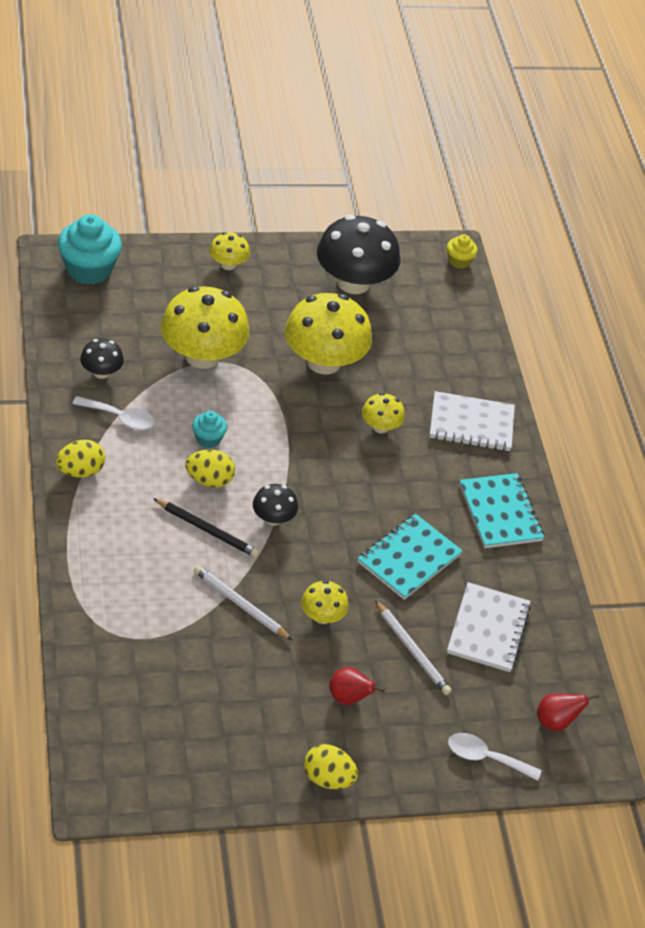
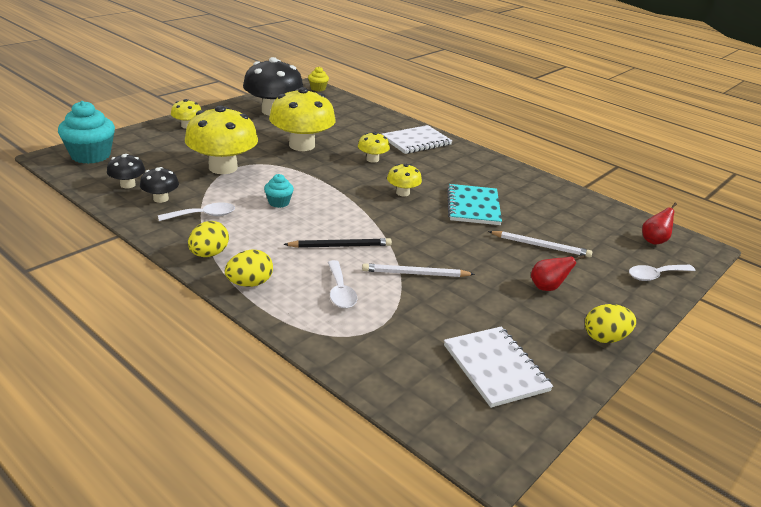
camera: 35 degrees left, 15 degrees down
(150, 582) = (340, 291): none -> white spoon
(209, 480) = (307, 221): yellow egg -> yellow egg (249, 283)
(273, 518) = (372, 222): black mushroom -> black mushroom (128, 185)
(322, 616) = (470, 255): yellow mushroom -> yellow mushroom (402, 193)
(488, 629) = (559, 218): white notebook -> white notebook (495, 368)
(500, 513) = (485, 169): turquoise notebook -> none

